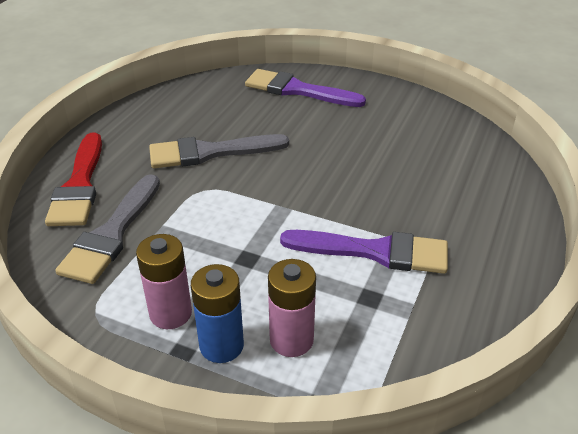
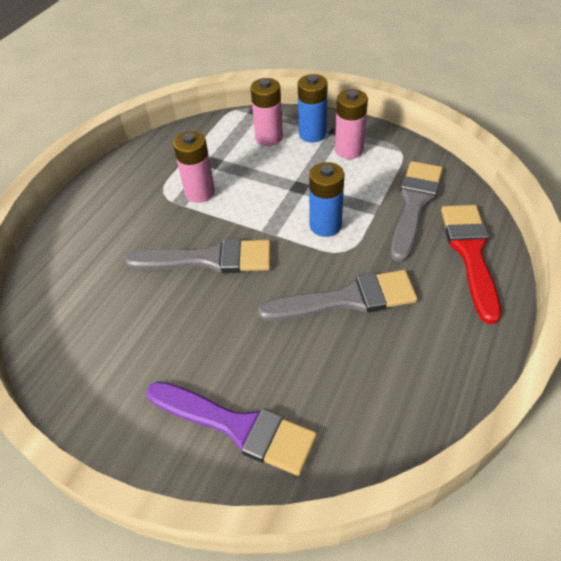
camera: 175 degrees left, 10 degrees up
(220, 212) = (325, 225): none -> blue battery
(343, 182) = (209, 259): none -> grey brush
(374, 251) = (200, 193): purple brush -> pink battery

